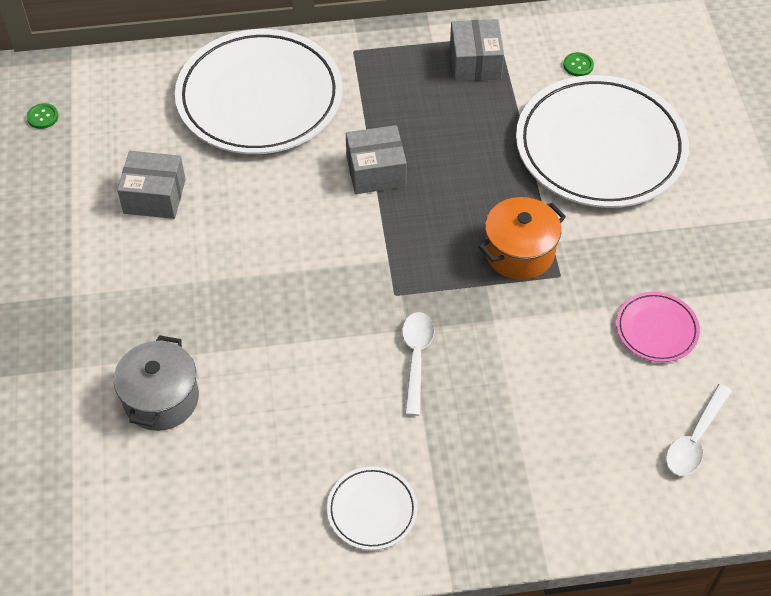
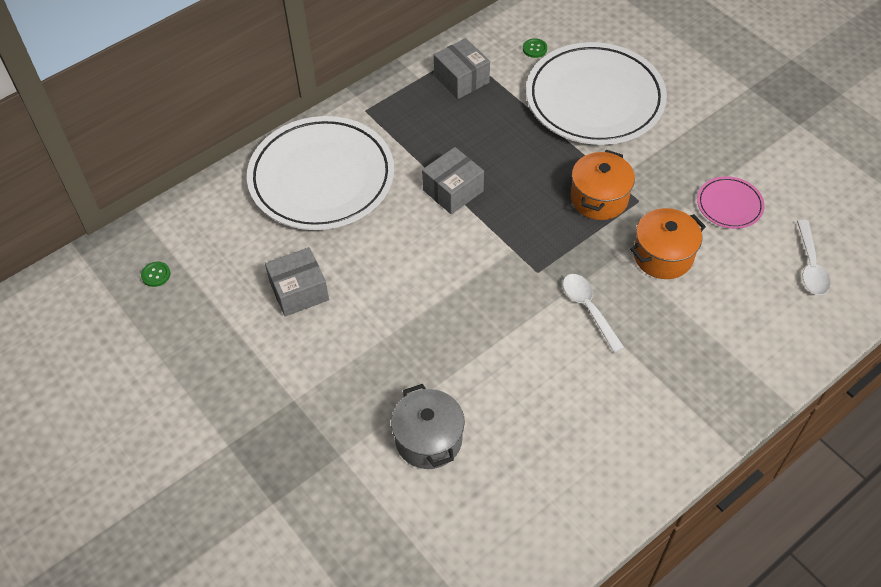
camera: 30 degrees left, 0 degrees up
(372, 510) = (645, 433): white plate -> none
(538, 345) = (663, 256): none -> orange pot

